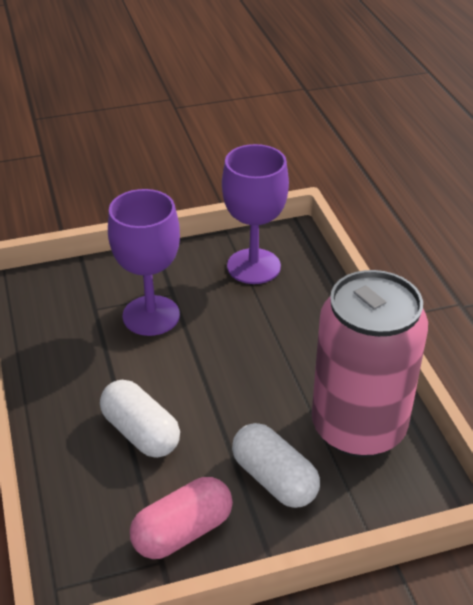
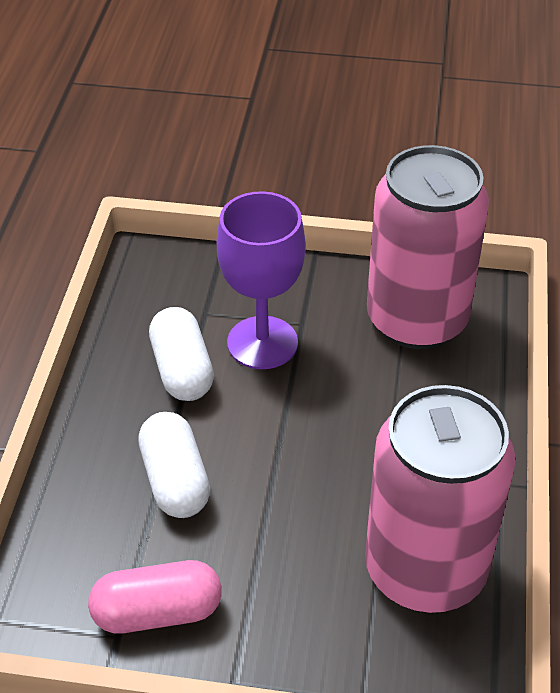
camera: 25 degrees right, 5 degrees up
(253, 266) = (417, 319): purple goblet -> pink can
(274, 479) = (290, 593): white capsule -> white capsule (182, 370)

